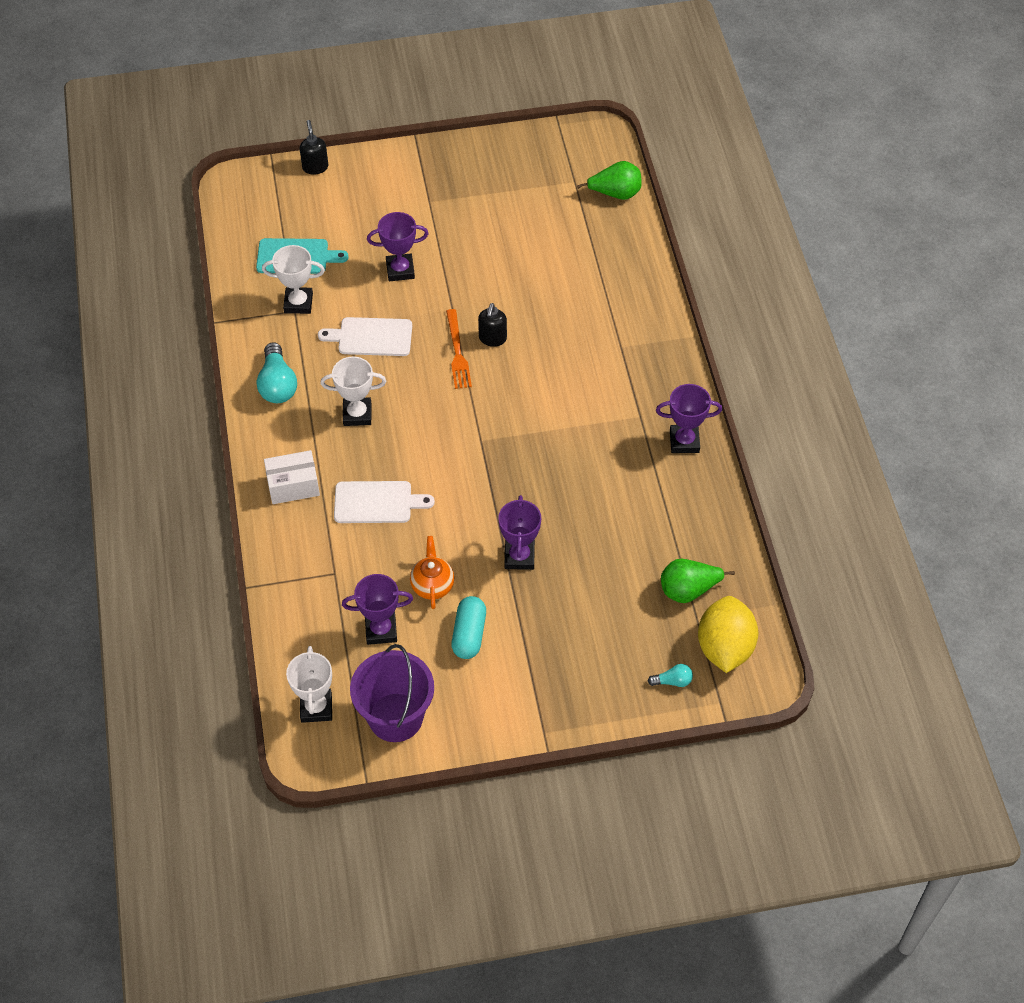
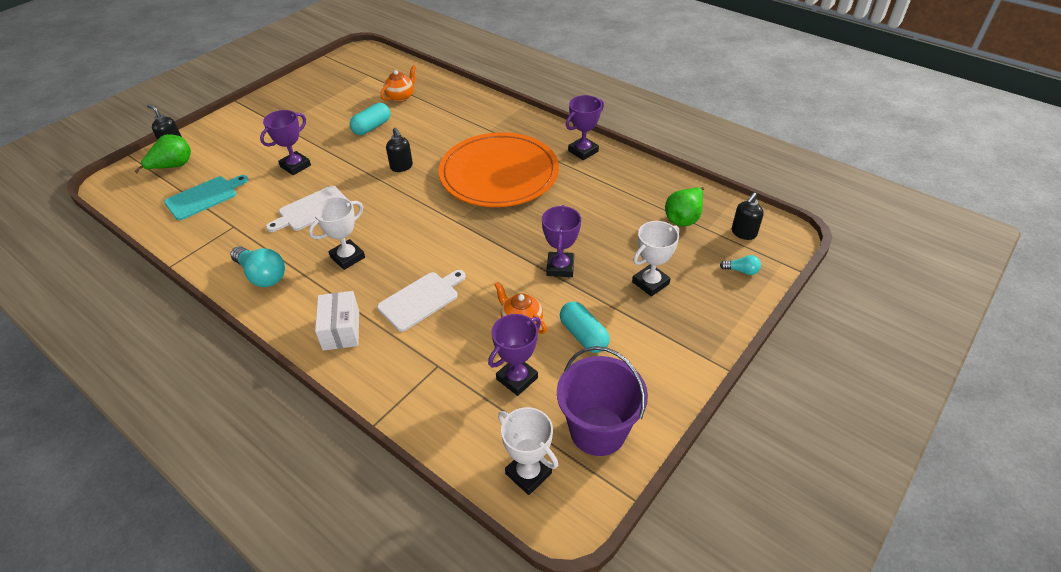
camera: 40 degrees left, 10 degrees down
(293, 486) = (341, 330): white box -> white box turned 45 degrees counterclockwise
(298, 303) = (232, 221): white trophy -> white trophy (650, 283)
(457, 352) = (385, 185): orange fork -> none
(511, 264) = (372, 127): none -> turquoise capsule
(519, 557) = (560, 267): purple trophy -> purple trophy turned 45 degrees clockwise
(573, 412) = (499, 174): none -> orange plate
(577, 238) = (401, 97): none -> orange teapot
(615, 194) = (401, 69): green pear -> green pear (173, 166)
(672, 681) = (741, 271): turquoise light bulb -> turquoise light bulb turned 60 degrees clockwise
(724, 647) = (743, 233): yellow lemon -> black soap dispenser

